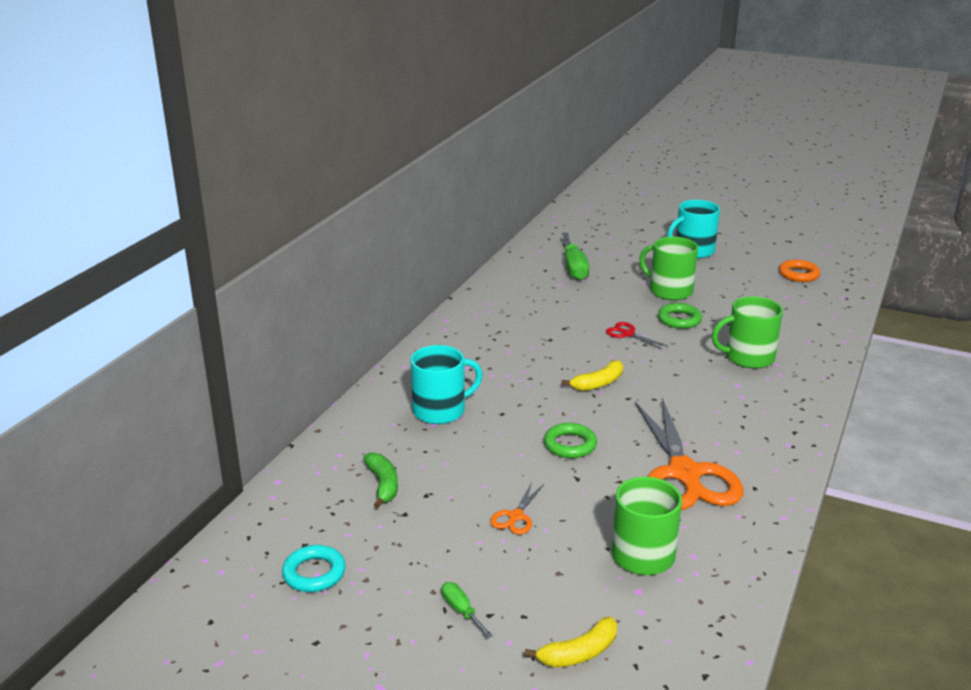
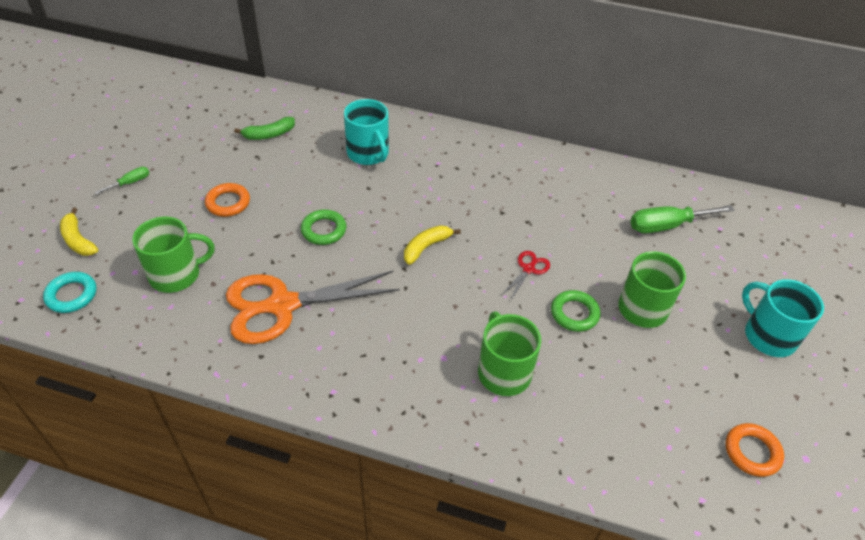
camera: 80 degrees right, 20 degrees up
(314, 573) = (177, 117): turquoise ring -> turquoise ring (72, 295)
(516, 516) = (228, 203): orange scissors -> orange ring
(598, 383) = (426, 247): yellow banana -> yellow banana turned 90 degrees clockwise

